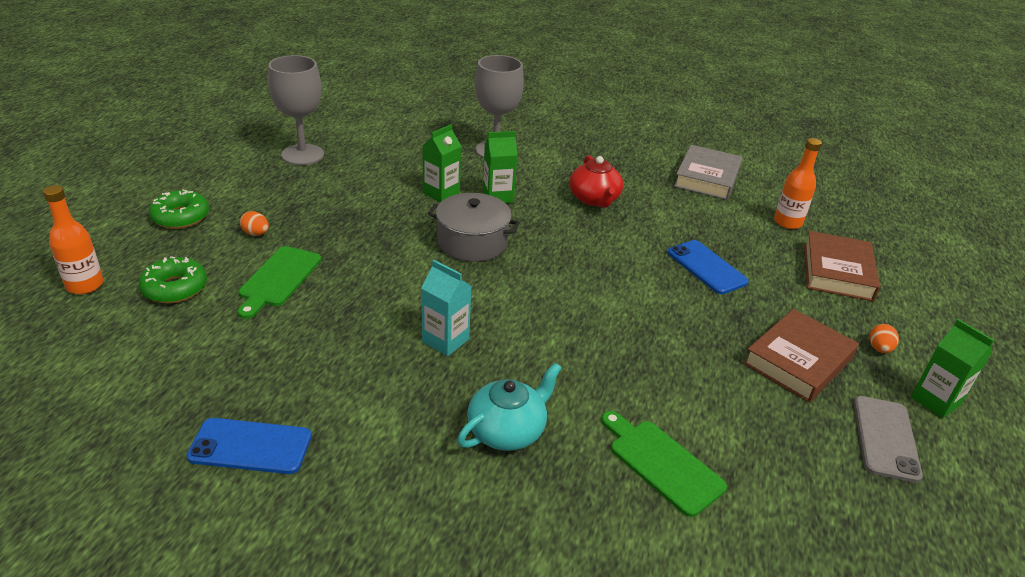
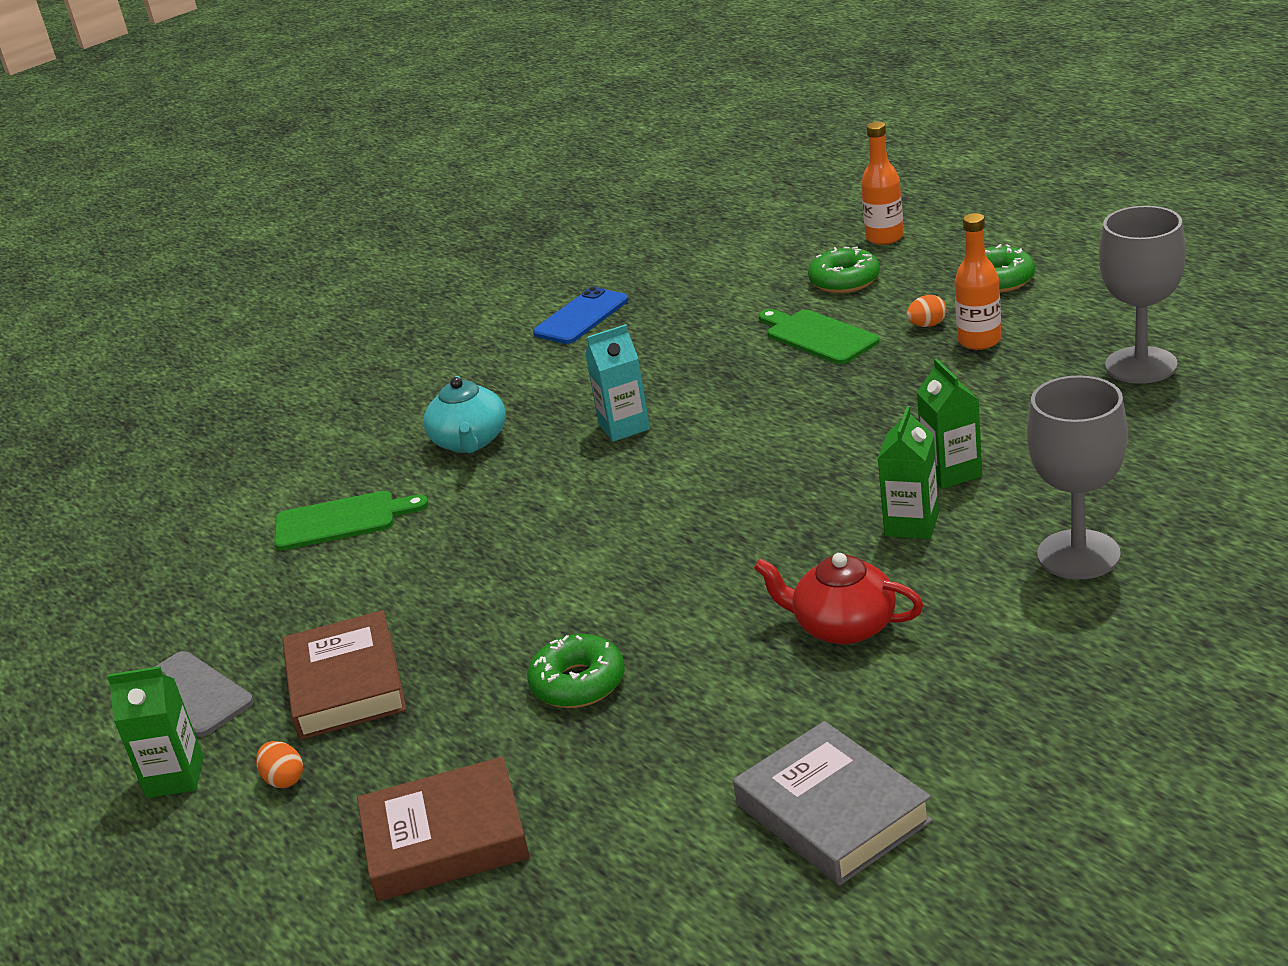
camera: 130 degrees right, 5 degrees down
(472, 242) = (800, 477): grey pot -> none
(706, 267) = (578, 683): blue phone -> green donut
(787, 222) = (611, 855): orange bottle -> orange bottle (979, 341)
(837, 271) = (445, 839): brown book -> brown book turned 60 degrees counterclockwise

